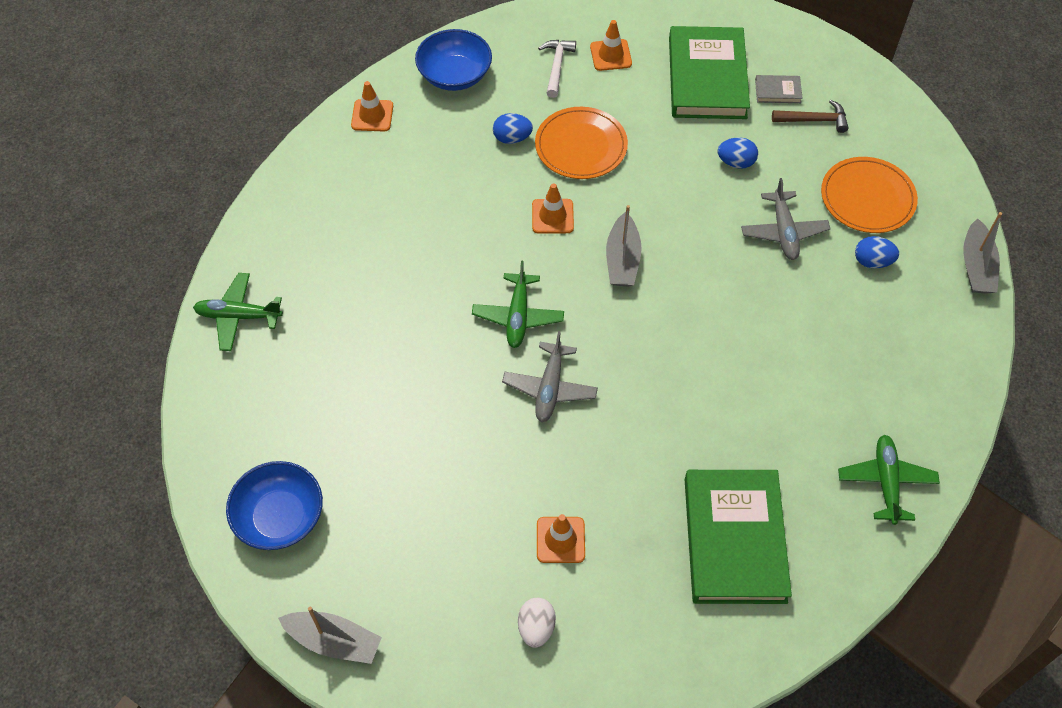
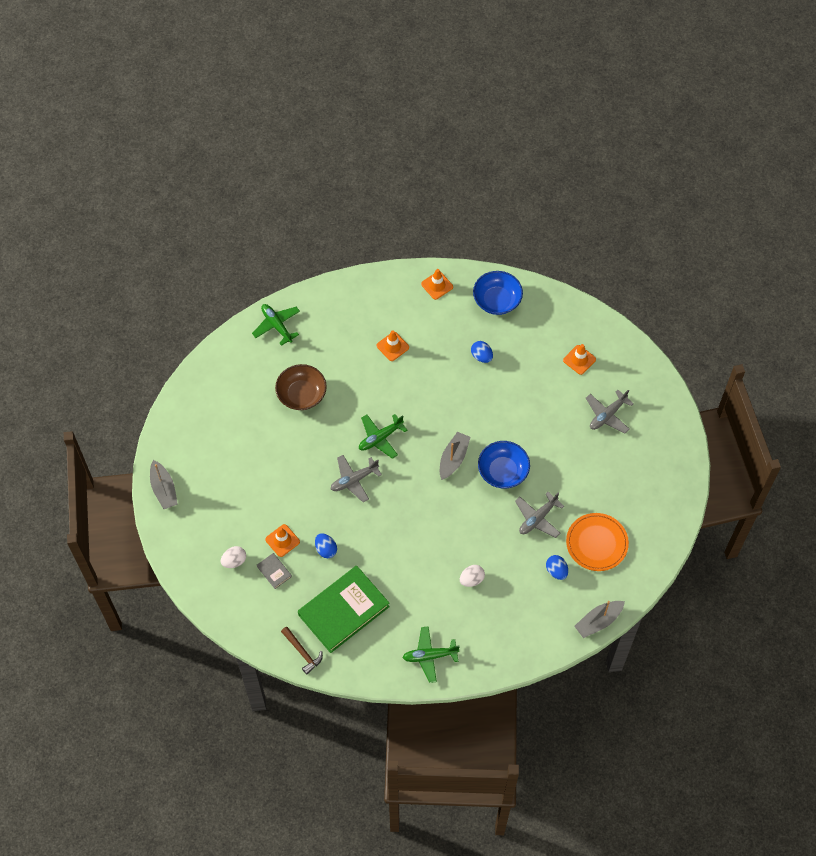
camera: 50 degrees right, 5 degrees up
(280, 517) = (198, 424): blue bowl -> blue bowl (503, 471)
(366, 359) = (301, 394): none -> brown bowl
(552, 216) = (450, 410): orange traffic cone -> orange traffic cone (392, 346)
(556, 66) = (547, 341): white hammer -> none
(581, 146) = (506, 390): orange plate -> none
(622, 260) = (453, 458): grey boat -> grey boat turned 150 degrees clockwise
(707, 78) = (607, 415): green book -> grey plane
(736, 162) = (562, 467): blue egg -> blue egg (326, 549)
(777, 91) = (630, 454): grey book -> grey book (274, 571)
(811, 357) = (471, 579): none -> white egg
(814, 120) = (627, 485): brown hammer -> brown hammer (302, 652)
(886, 482) = (430, 656): green plane -> green plane turned 150 degrees counterclockwise

